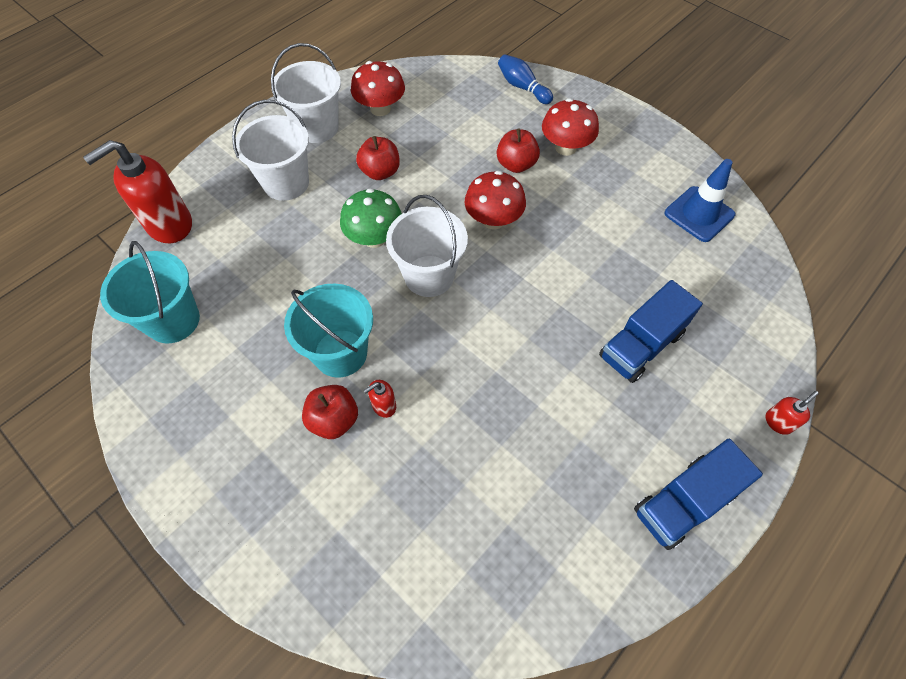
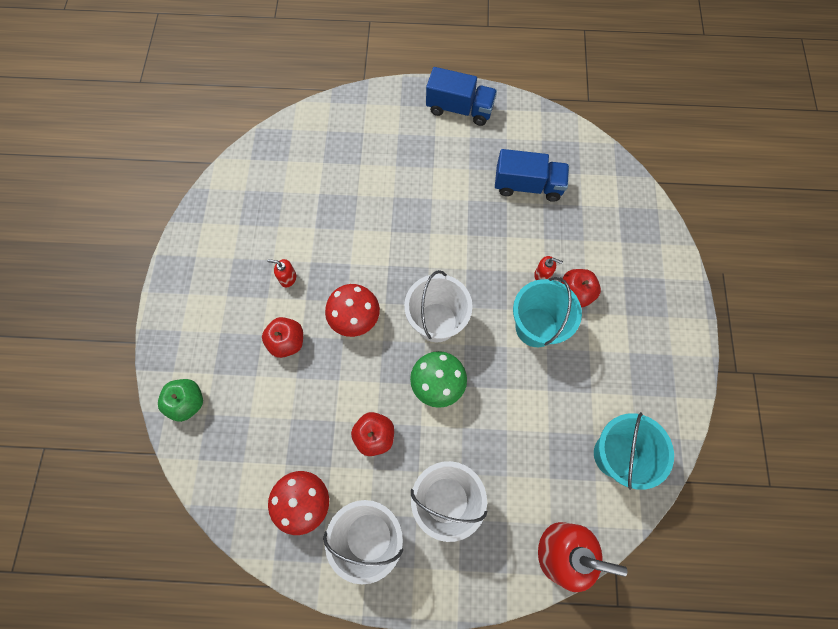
camera: 130 degrees left, 10 degrees up
(522, 87) = (188, 402): blue bowling pin -> green apple
(565, 147) = (241, 320): red mushroom -> none
(641, 345) = (383, 174): blue truck -> blue truck (528, 186)
(699, 214) = (246, 198): blue traffic cone -> none
(778, 422) = (376, 92): red soap dispenser -> red soap dispenser (288, 278)

